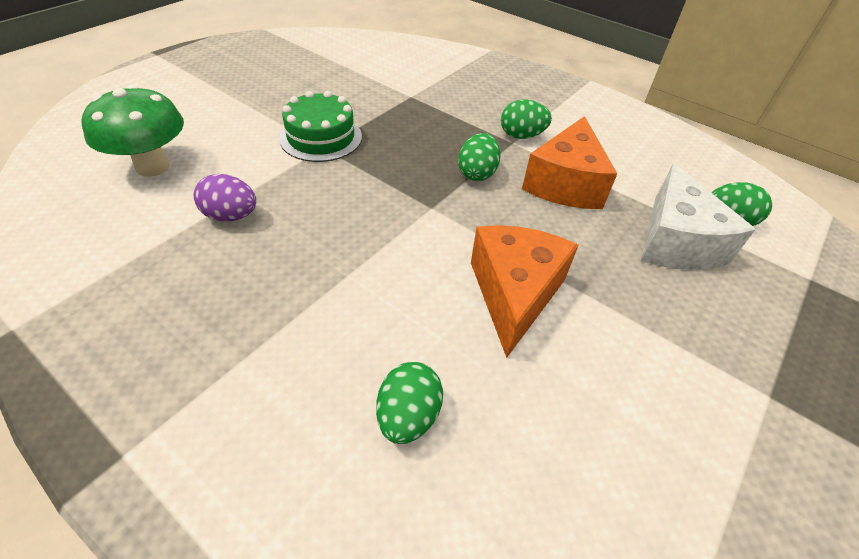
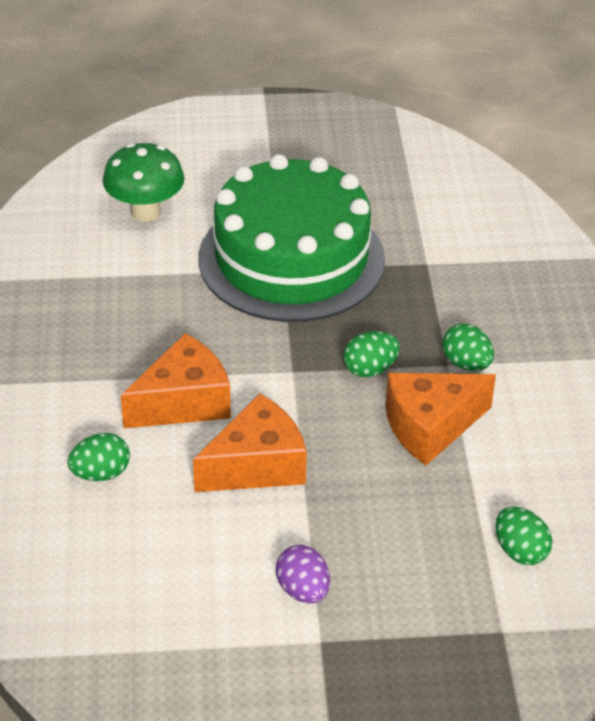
camera: 50 degrees right, 5 degrees down
(231, 216) = (151, 285): purple egg -> purple egg (303, 590)
(321, 137) = (291, 259): green cake -> green cake, size x2.14
(388, 288) = (184, 402): none -> orange cheese
(675, 242) = (440, 528): white cheese -> none

